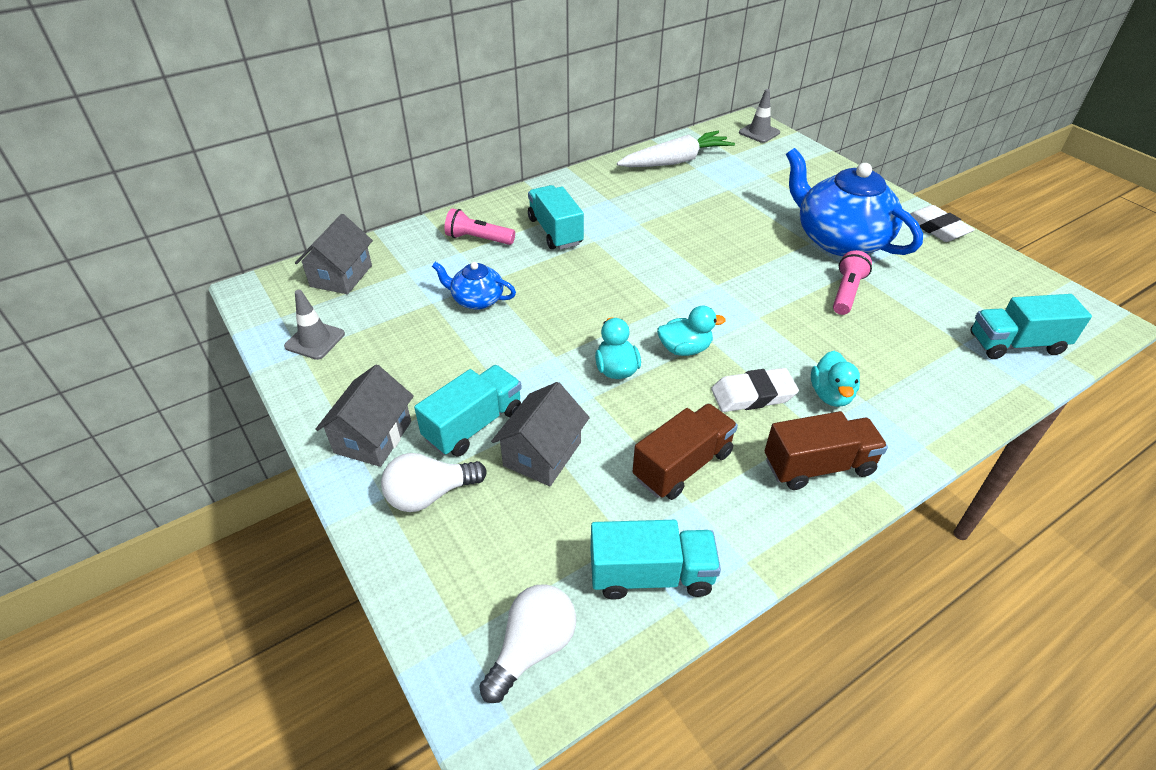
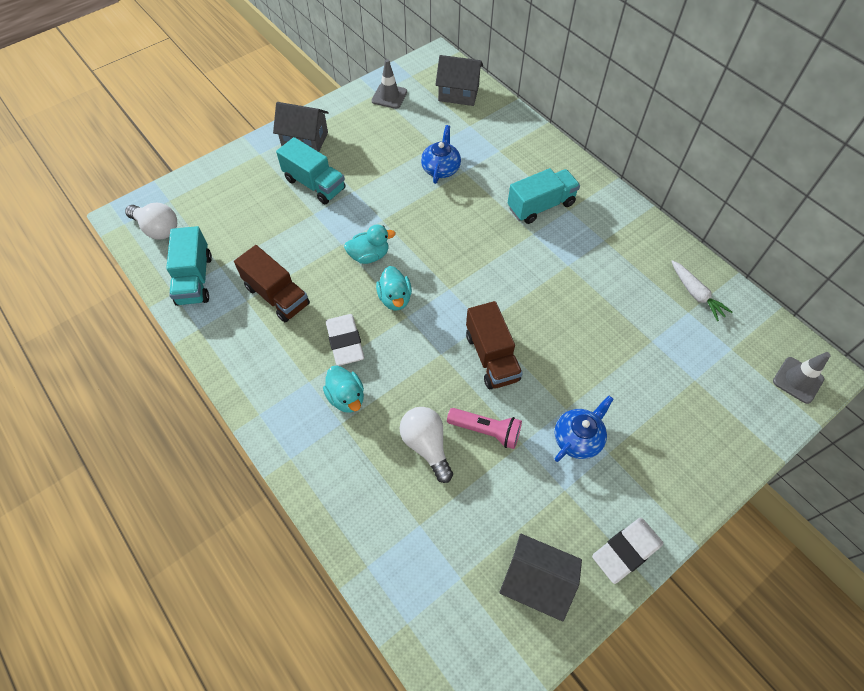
camera: 85 degrees right, 15 degrees up
(430, 495) = (260, 173): white light bulb -> white light bulb (426, 445)
(478, 239) = (519, 158): pink flashlight -> none
(542, 454) = (289, 220): grey house -> grey house (536, 581)
(676, 161) = (696, 294): white carrot -> white carrot, size x0.58
(818, 466) = (273, 379): brown truck -> brown truck (491, 357)
(831, 395) = (346, 397): turquoise duck -> turquoise duck turned 120 degrees counterclockwise
(839, 239) = (578, 438): blue teapot -> blue teapot, size x0.50
(1016, 344) = (422, 578): turquoise truck -> none

